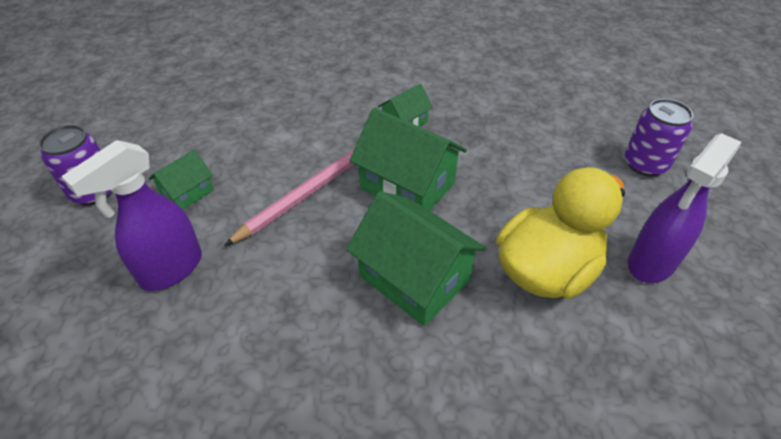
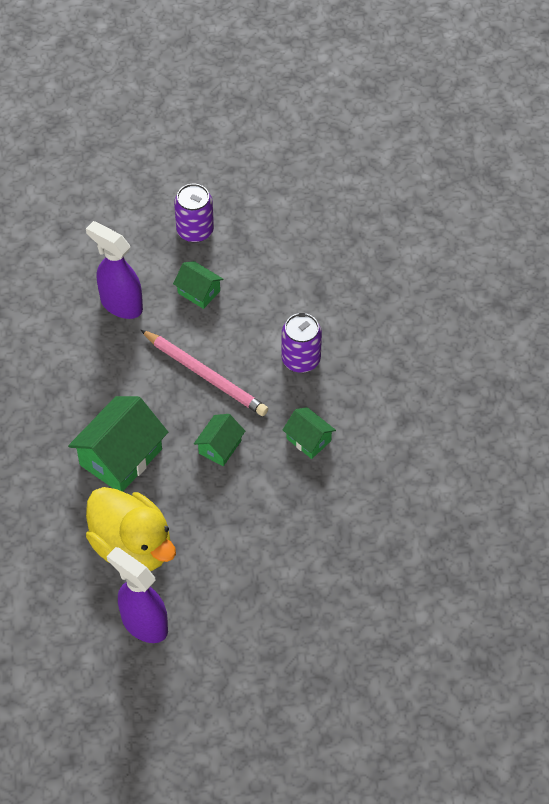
camera: 85 degrees right, 10 degrees up
(407, 186) = (220, 447): green house -> green house, size x0.54
(645, 164) = (266, 645): purple can -> purple can (301, 359)

